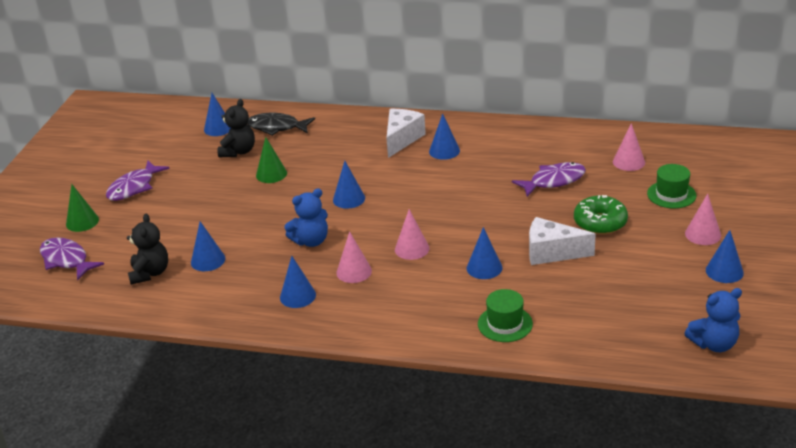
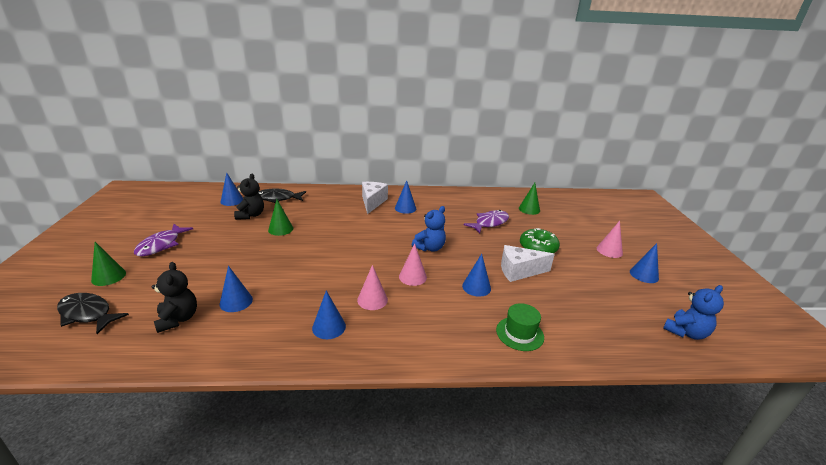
camera: 20 degrees left, 5 degrees down
(66, 260) = (87, 314): purple fish -> black fish
(311, 241) = (327, 277): blue teddy bear -> blue teddy bear (430, 248)
(349, 199) = (348, 243): blue cone -> none
(628, 162) = (529, 209): pink cone -> green cone
(671, 194) = (570, 227): green hat -> none

